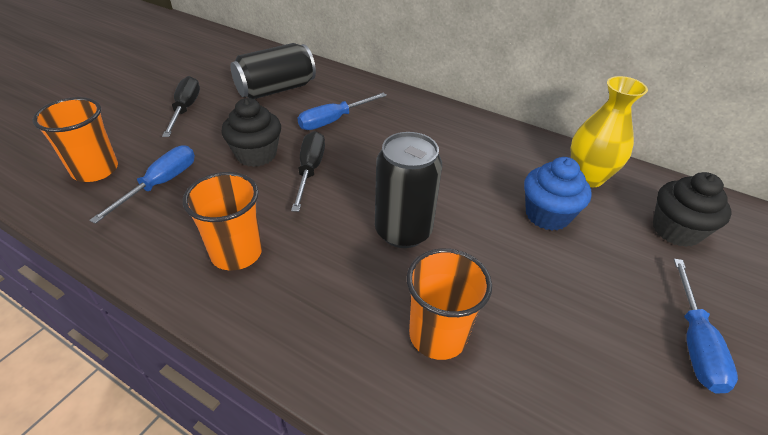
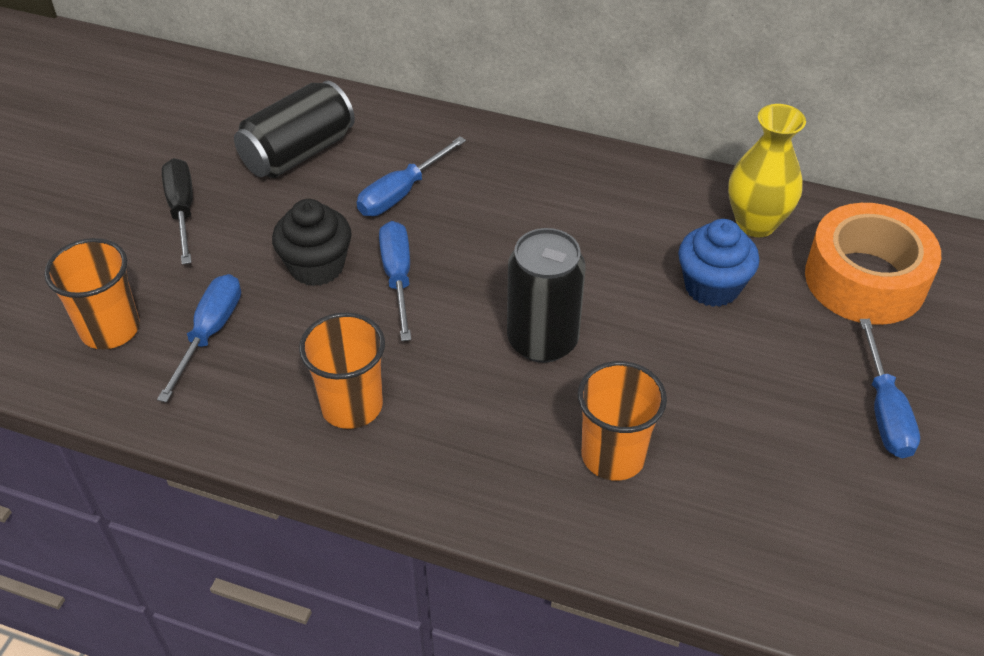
camera: 10 degrees left, 5 degrees up
(310, 170) = (397, 277): black screwdriver -> blue screwdriver
(675, 230) = (865, 279): black cupcake -> orange tape

